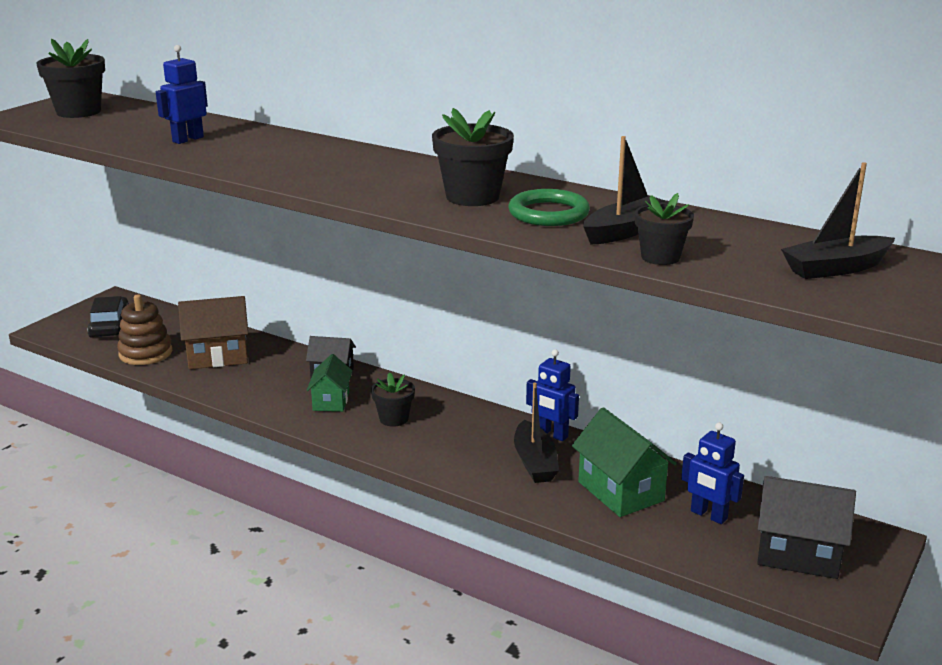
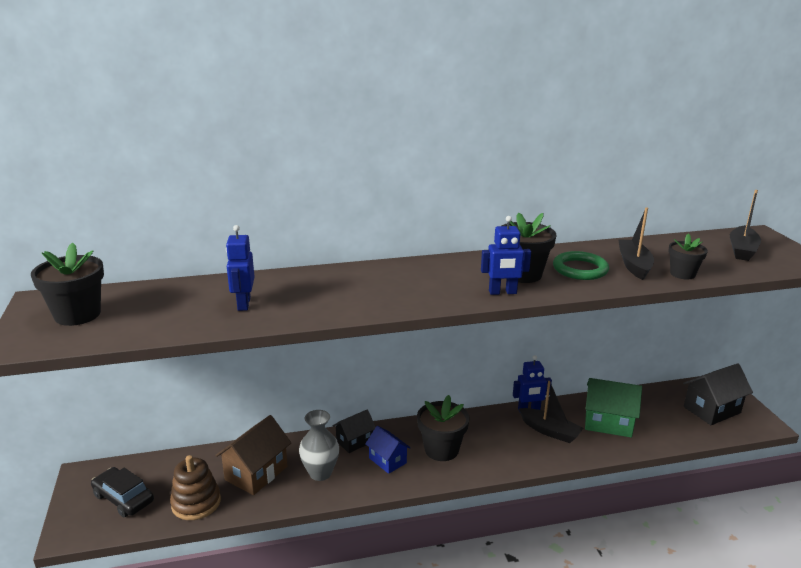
camera: 45 degrees left, 0 degrees up
(262, 381) = (320, 473): none -> grey vase
(331, 401) = (387, 460): green house -> blue house
(394, 419) = (441, 449): black flower pot -> black flower pot, size x1.58
(708, 515) = (656, 412): blue robot -> blue robot (502, 292)

